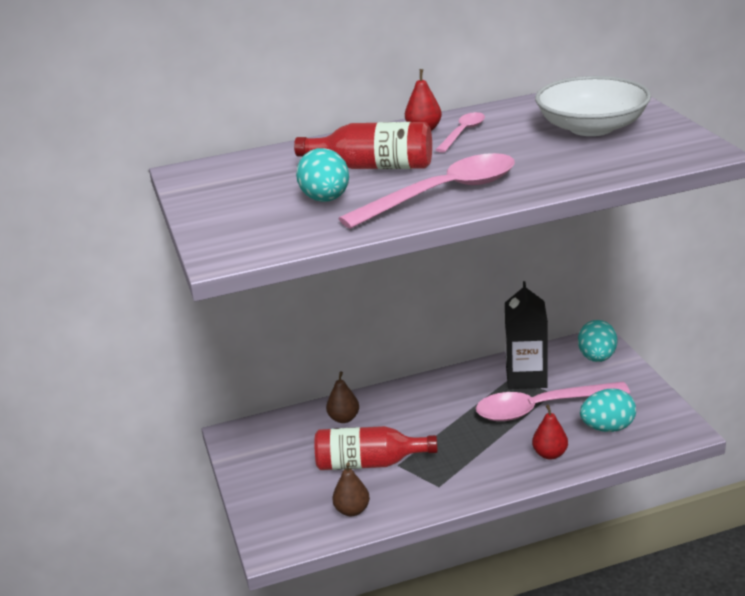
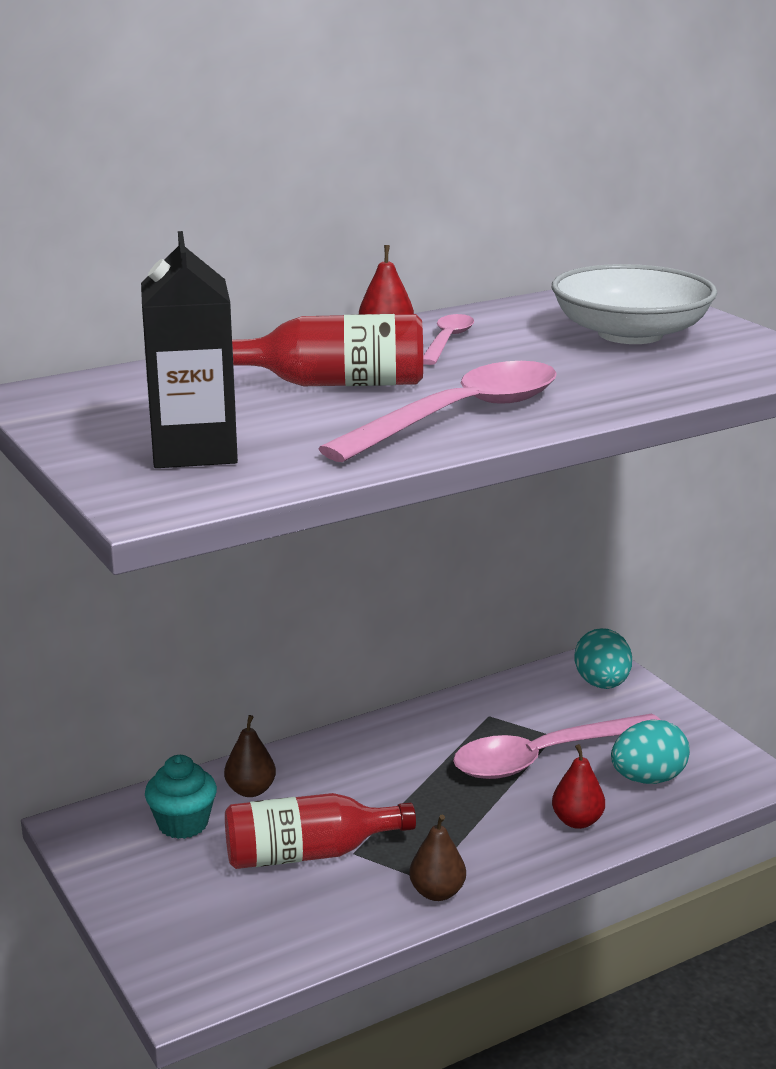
camera: 15 degrees left, 5 degrees down
(297, 438) = (183, 824): none -> turquoise cupcake
(326, 199) = (281, 426): turquoise egg -> none
(352, 510) = (301, 926): brown pear -> brown pear (437, 892)
(526, 377) = (509, 716): black carton -> black carton (194, 451)

